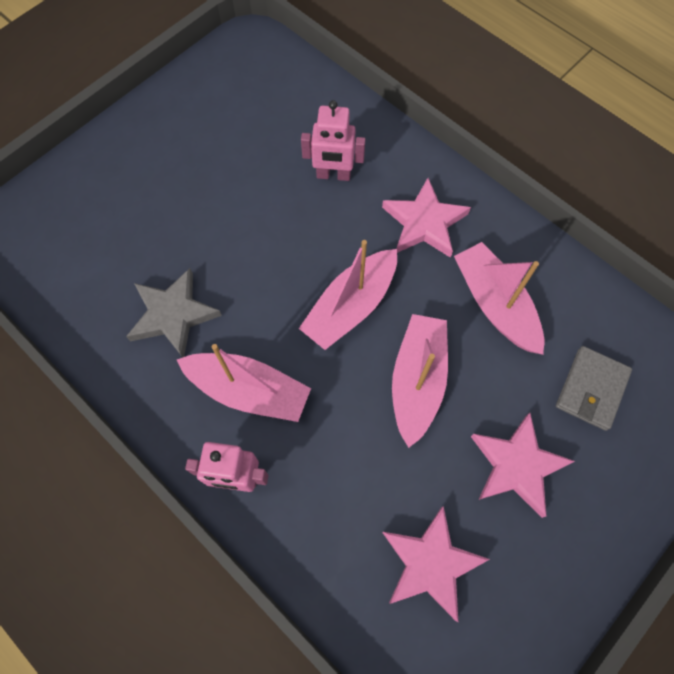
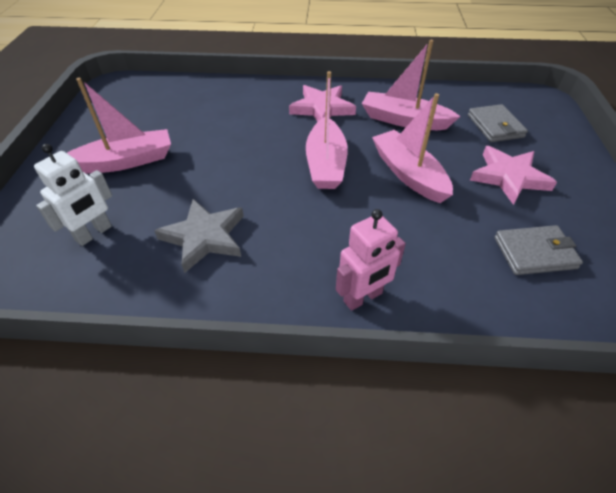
camera: 40 degrees left, 20 degrees down
(98, 245) = (94, 233): none -> white robot
(248, 391) = (311, 244): pink boat -> pink boat (126, 161)
(333, 175) = (241, 115): pink robot -> none
(430, 563) = (534, 253): pink star -> grey wallet

